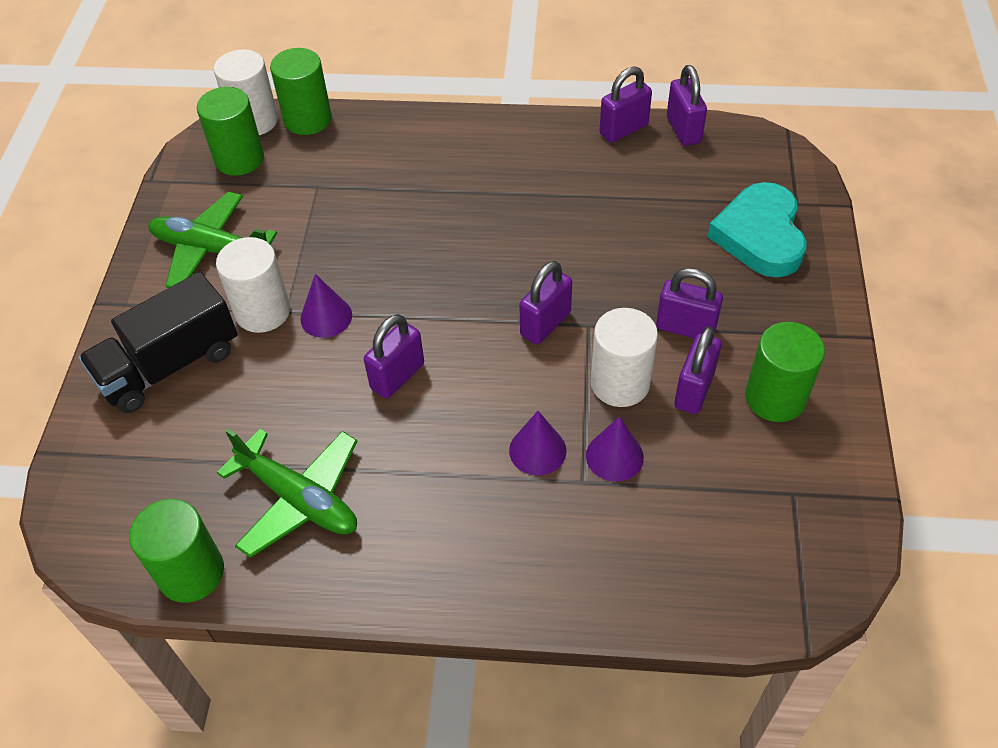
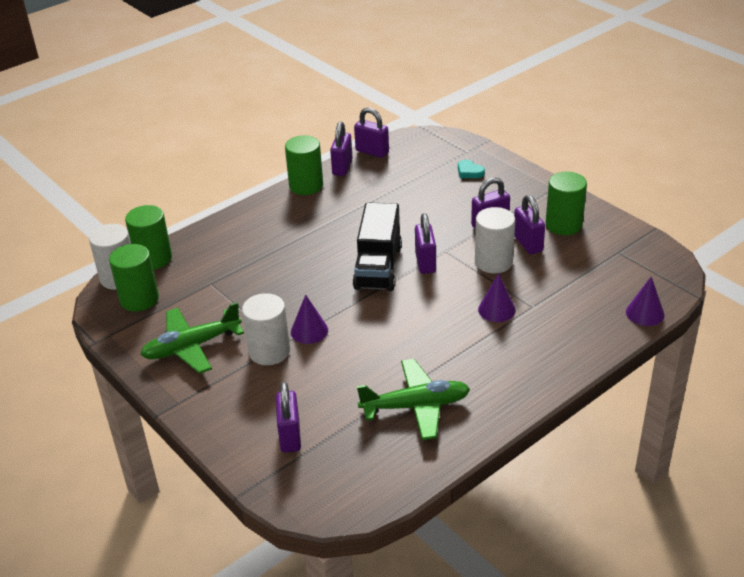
camera: 45 degrees left, 15 degrees down
(169, 365) = (253, 408): black truck -> black truck (378, 267)
(191, 572) = (410, 473): green cylinder -> green cylinder (306, 186)
(397, 376) = (386, 328): purple padlock -> purple padlock (290, 436)
(614, 456) = (532, 288): purple cone -> purple cone (645, 313)
(760, 235) = (469, 172): turquoise heart -> turquoise heart, size x0.44

